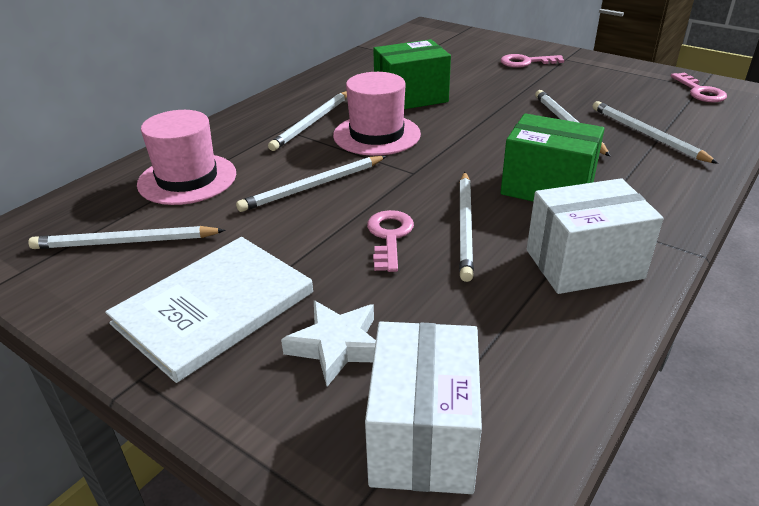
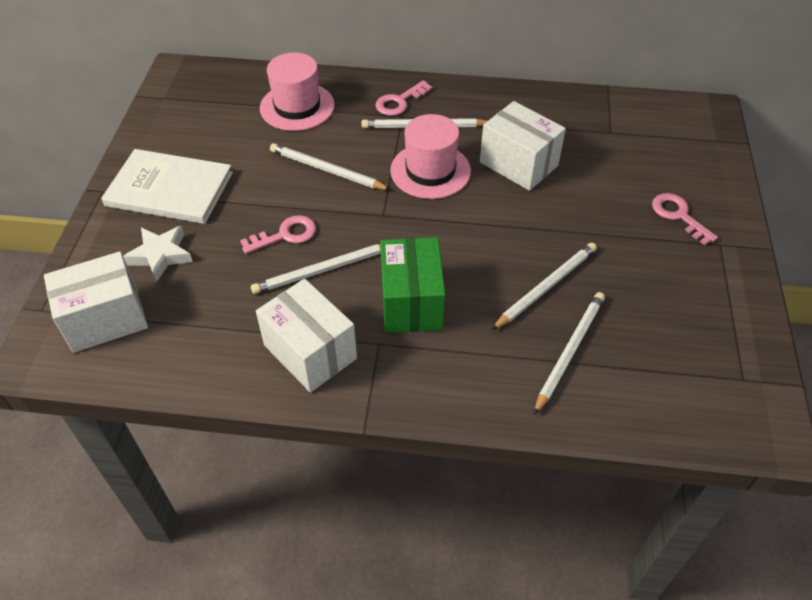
camera: 60 degrees right, 15 degrees up
(125, 242) = (211, 120): white pencil -> none
(411, 97) = (518, 164): green box -> white box
(700, 92) = (726, 380): pink key -> pink key (399, 102)

